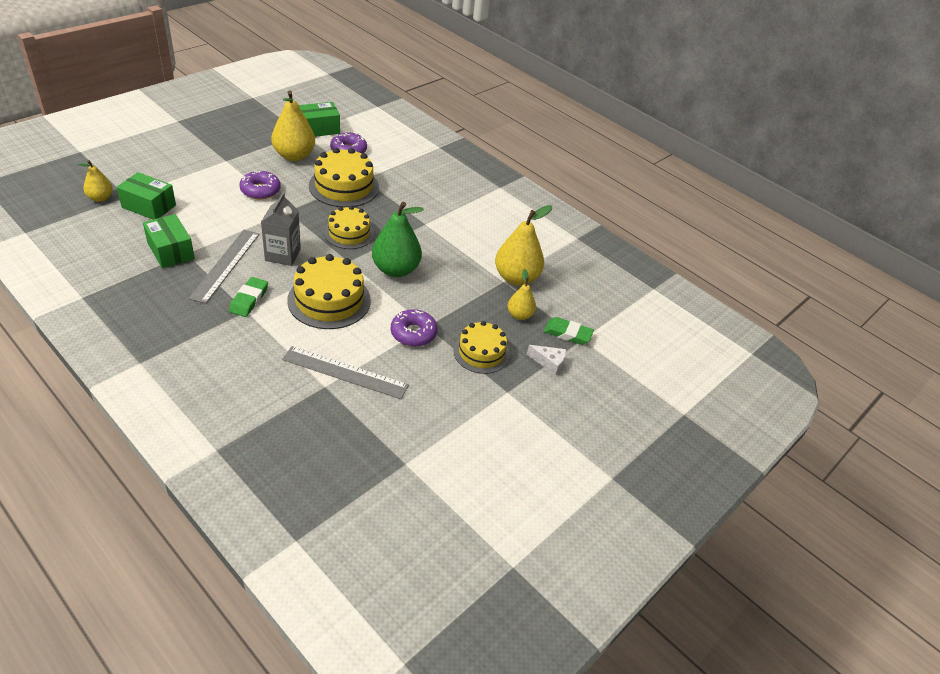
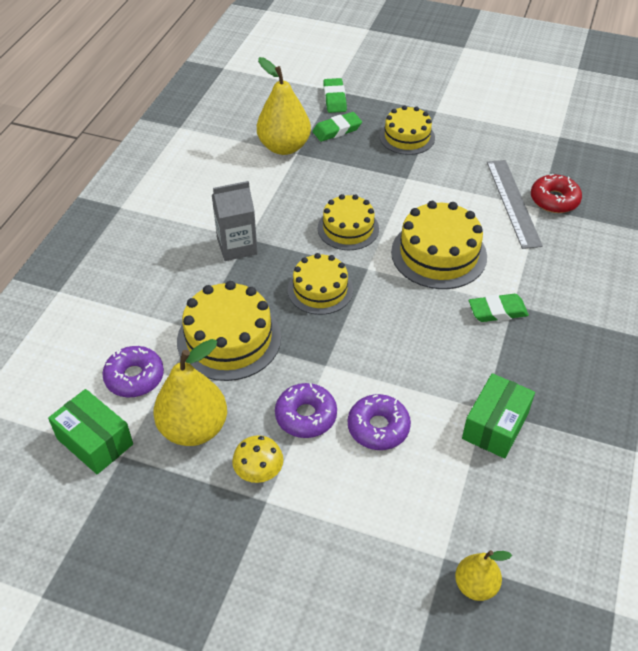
camera: 110 degrees left, 5 degrees up
(149, 206) = (441, 512): green box -> none
(225, 265) = (468, 361): grey ruler -> none
(245, 164) = (259, 471): none -> yellow mushroom
(283, 255) = (407, 324): grey carton -> grey carton (237, 246)
(325, 401) = (554, 200): none -> red donut
(395, 269) = (348, 228): green pear -> yellow cake
(413, 333) = (425, 182): purple donut -> purple donut (378, 427)
(519, 315) = (337, 130): yellow pear -> green eraser
(549, 363) = (380, 99): white cheese -> none

